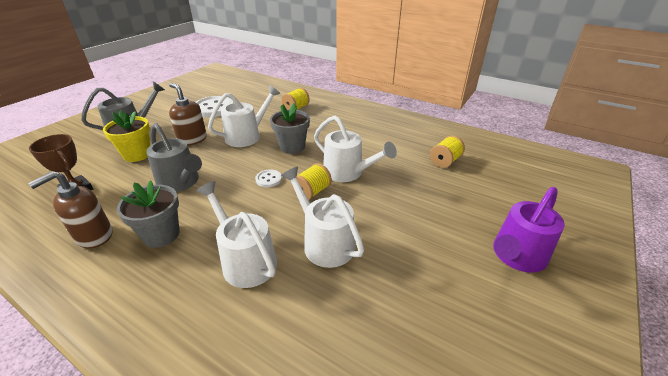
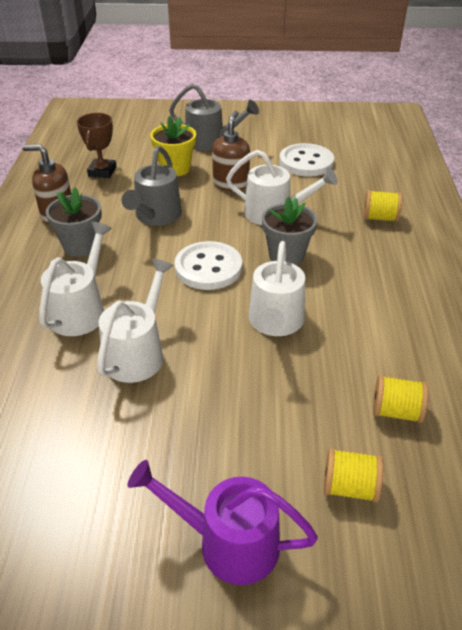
camera: 60 degrees right, 5 degrees up
(268, 179) = (208, 268): white button -> white button, size x2.04
(312, 192) = (213, 309): yellow spool -> yellow spool (349, 487)

